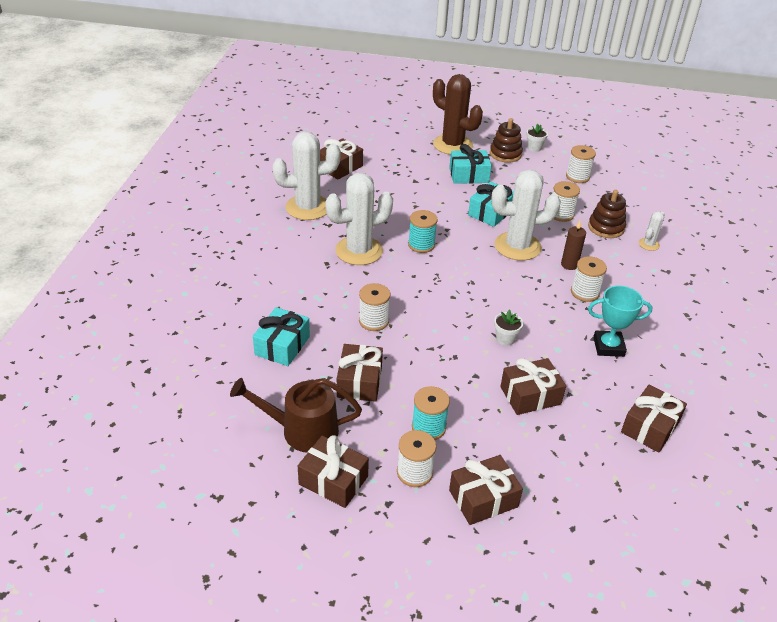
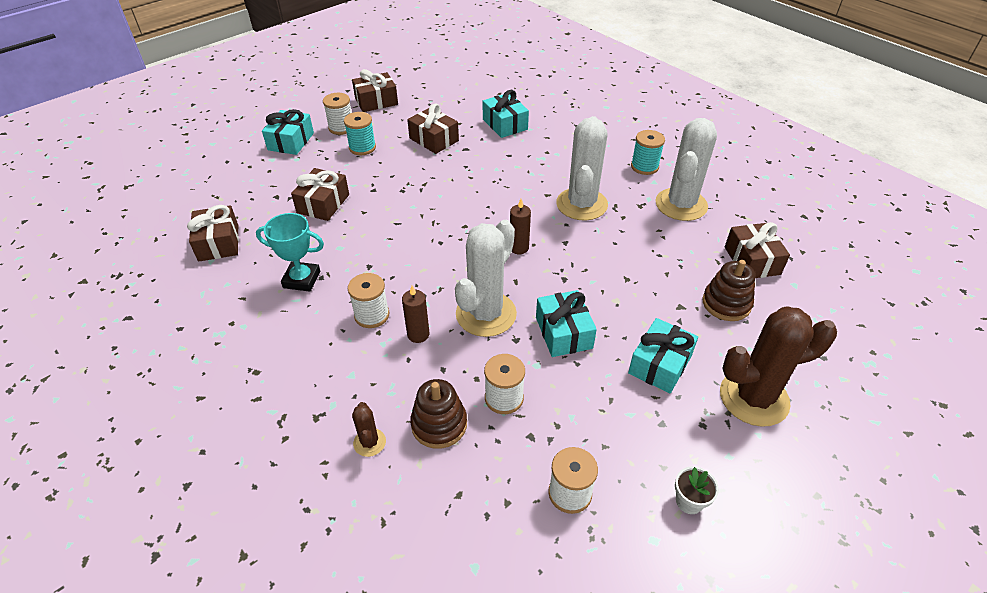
camera: 130 degrees right, 5 degrees up
(302, 430) = (423, 105): brown watering can -> none
(373, 321) = (484, 171): white spool -> none
(421, 245) = (555, 246): turquoise spool -> turquoise spool (644, 167)
(443, 260) = (519, 248): none -> brown candle
(483, 498) = (291, 141): brown gift -> turquoise gift
(505, 154) = (691, 445): brown stacking toy -> brown stacking toy (726, 303)
(505, 339) = (385, 226): white flower pot -> none
(608, 346) = (302, 279): turquoise trophy -> turquoise trophy turned 60 degrees clockwise
(649, 244) = (369, 442): white cactus -> brown cactus

